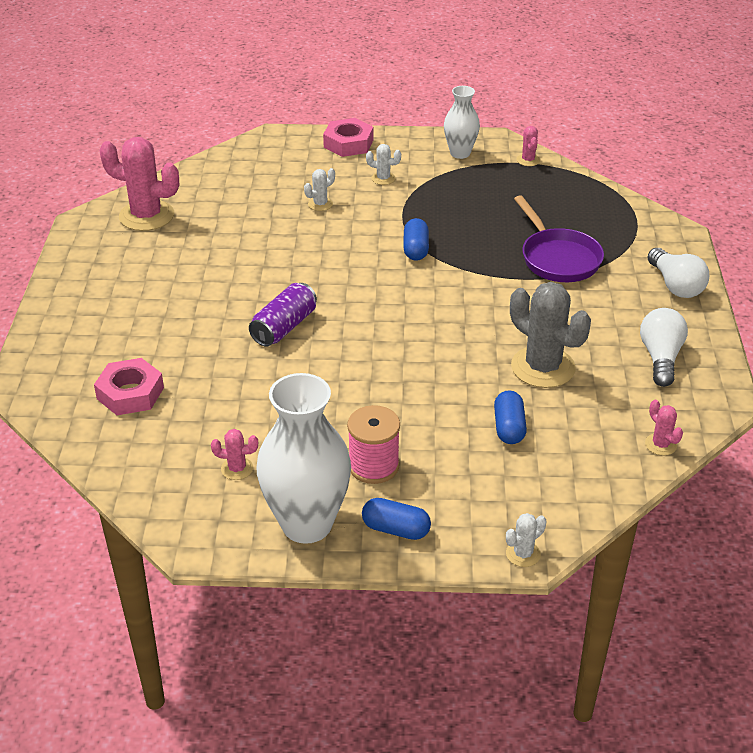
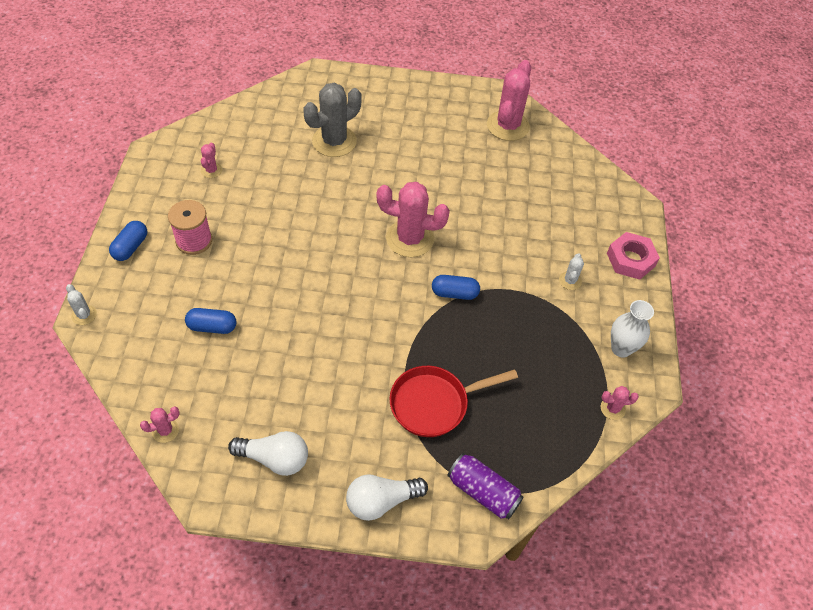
camera: 90 degrees right, 15 degrees up
(130, 393) = (297, 120): pink nut -> none
(284, 327) = (357, 200): purple can -> purple can (483, 492)
(307, 524) = (150, 202): white vase -> none
(320, 204) = (526, 232): white cactus -> none
(342, 283) = (410, 239): none -> pink cactus
(543, 367) = (279, 362): grey cactus -> grey cactus (334, 141)
(558, 258) = (434, 403): purple pan -> red pan

